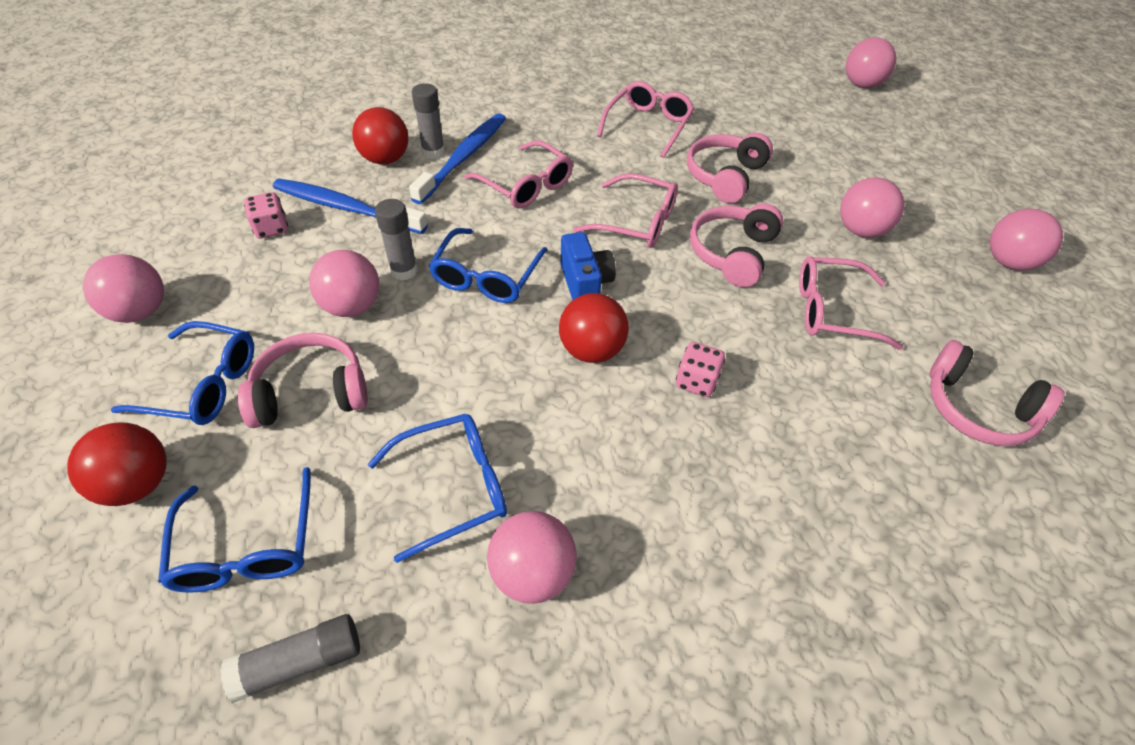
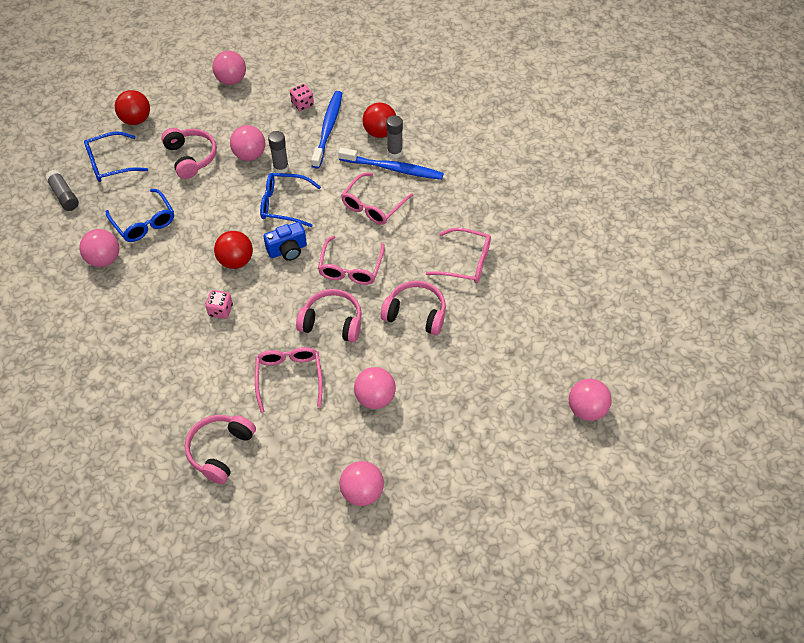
camera: 80 degrees right, 5 degrees up
(202, 384) = (190, 119): blue glasses -> none

